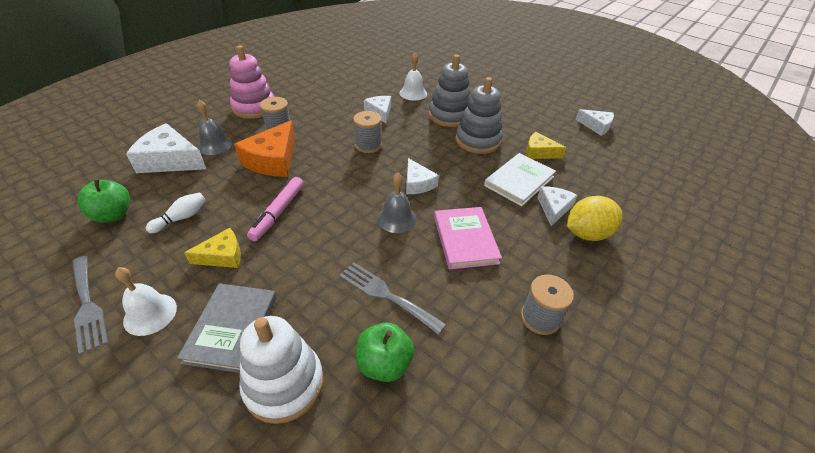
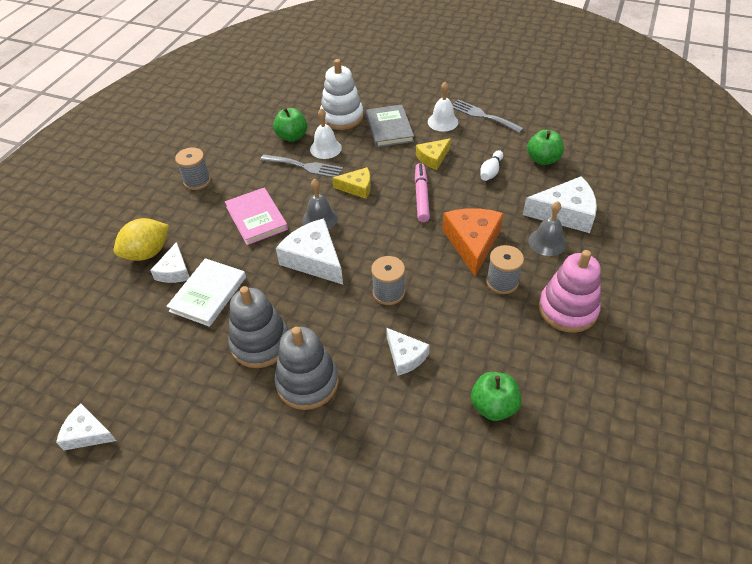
camera: 165 degrees right, 5 degrees up
(345, 84) = (493, 406): none -> green apple
(413, 93) = (379, 421): white bell -> white bell (325, 148)
(417, 183) = (314, 259): white cheese -> white cheese, size x1.68
(539, 152) = (181, 347): yellow cheese -> yellow cheese (357, 187)

